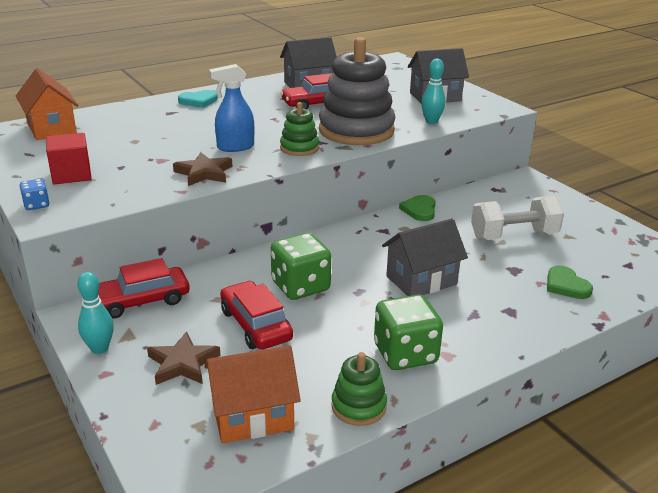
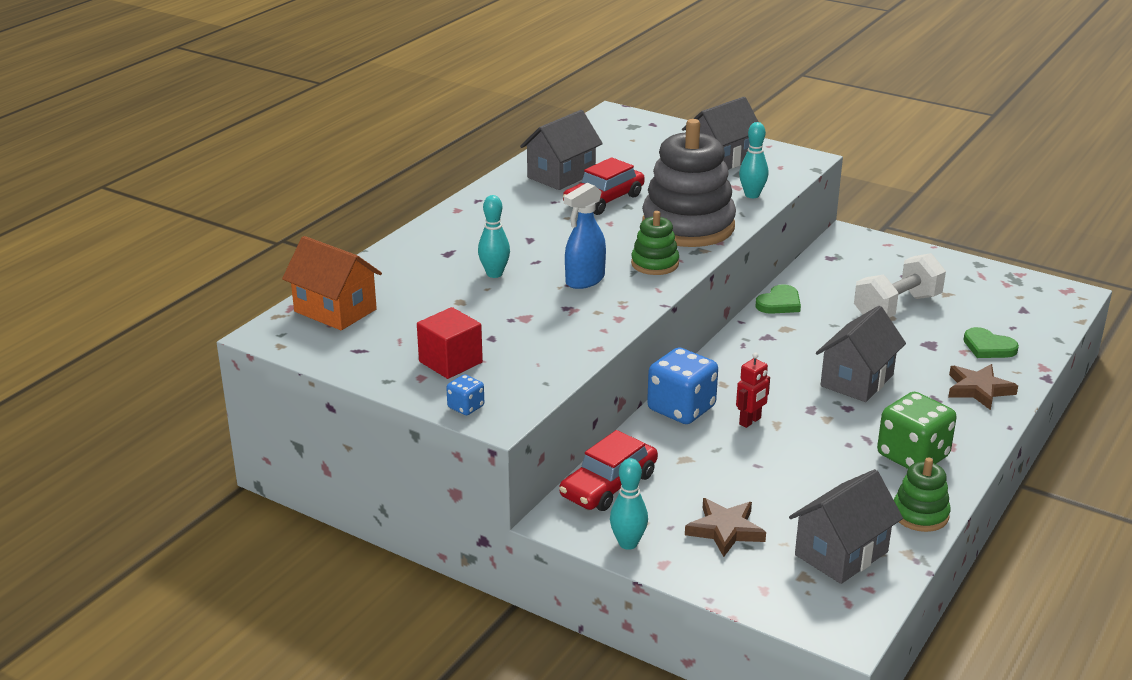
camera: 25 degrees left, 0 degrees up
(181, 130) = (494, 274): none -> turquoise bowling pin
(198, 101) = (460, 229): turquoise heart -> none
(204, 173) = (593, 321): brown star -> brown star (978, 389)
(252, 416) = (841, 553): orange house -> grey house
(256, 325) = (751, 472): red car -> none
(259, 262) = (681, 409): none -> blue dice
(300, 286) = (750, 421): green dice -> red robot
(419, 210) = (779, 303): green heart -> green heart turned 120 degrees counterclockwise

